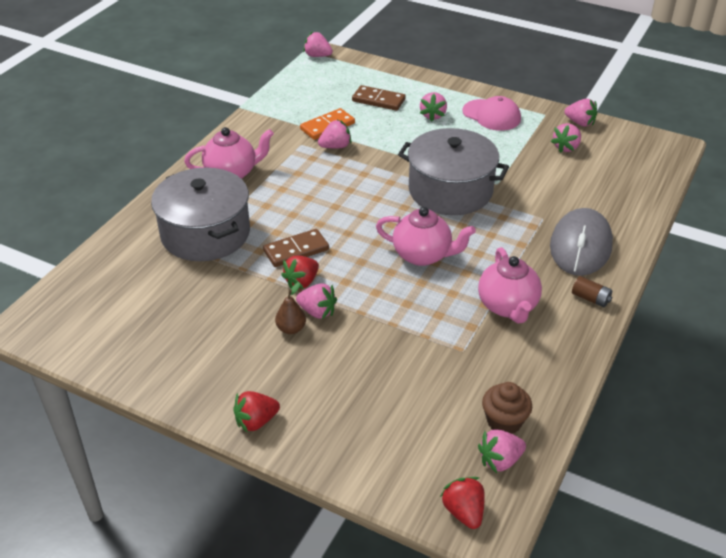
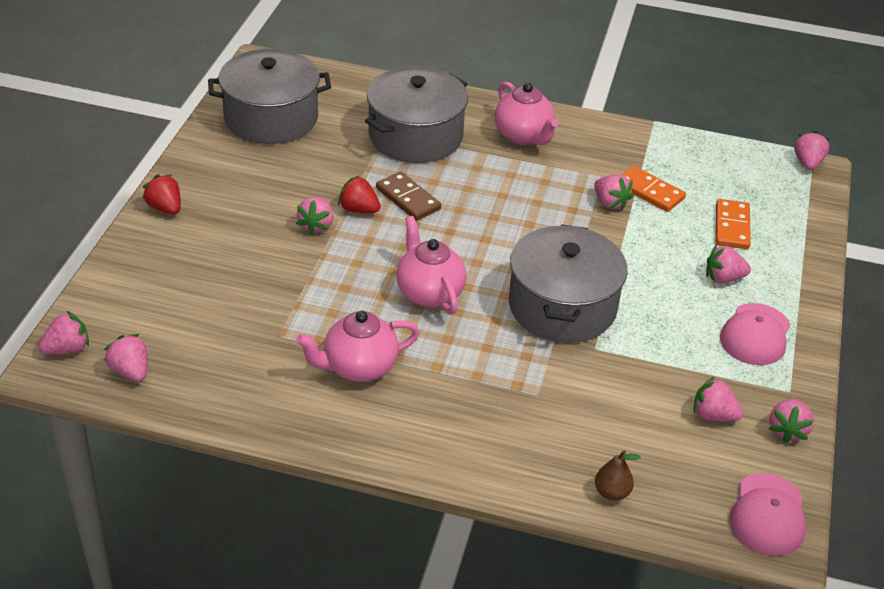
camera: 75 degrees right, 0 degrees up
(131, 326) = (271, 118): none -> grey pot
(291, 329) = (288, 212): brown pear -> brown pear (612, 492)
(378, 100) = (732, 227): brown domino -> orange domino
(423, 255) = (429, 293): pink teapot -> pink teapot turned 150 degrees clockwise
(463, 512) = (67, 349): red strawberry -> pink strawberry
(504, 421) = (182, 372): brown cupcake -> none
(580, 246) = (491, 432): grey mouse -> none
(590, 298) = (391, 441): brown battery -> none
(651, 145) = (768, 515): none -> pink cap

